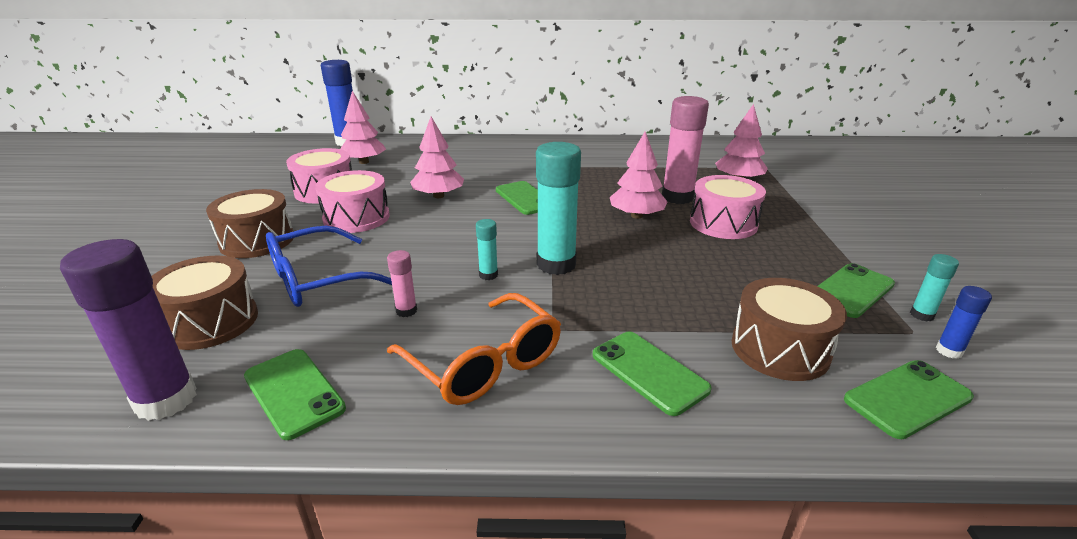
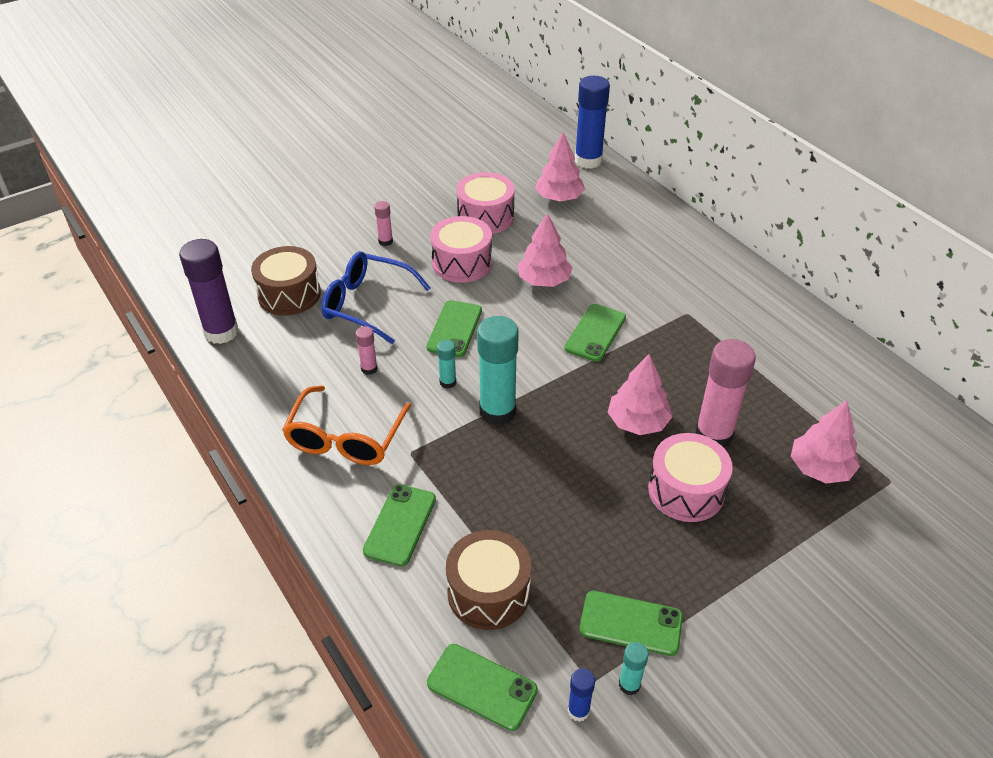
camera: 55 degrees right, 15 degrees up
(257, 241) = (385, 241): brown drum -> pink glue stick
(293, 392) = (260, 374): green phone -> green phone (454, 329)

